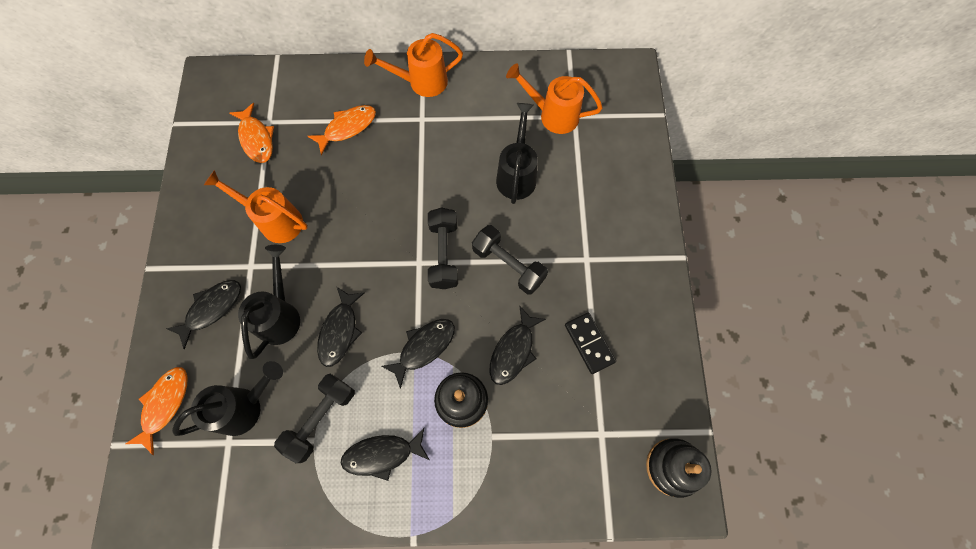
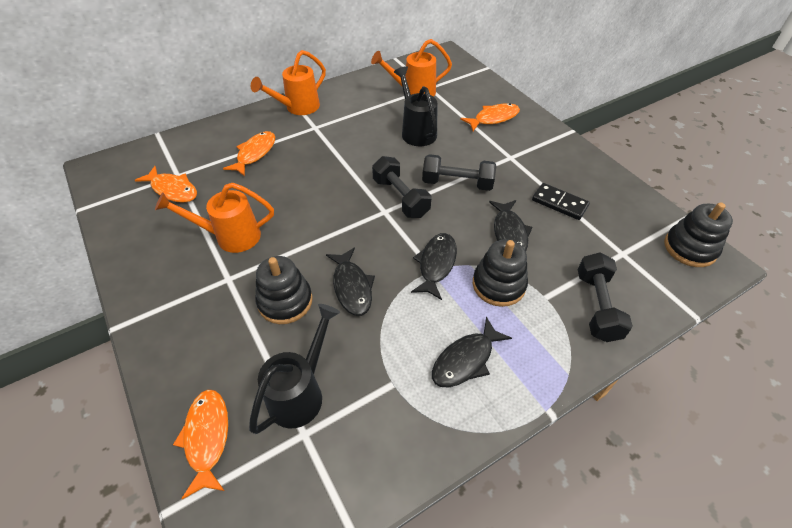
camera: 30 degrees left, 20 degrees down
(212, 309) = (209, 329): black fish -> none
(280, 315) = (285, 301): black watering can -> black stacking toy
(321, 418) = (386, 362): black dumbbell -> black dumbbell (597, 306)
(610, 196) = (493, 118): none -> orange fish

